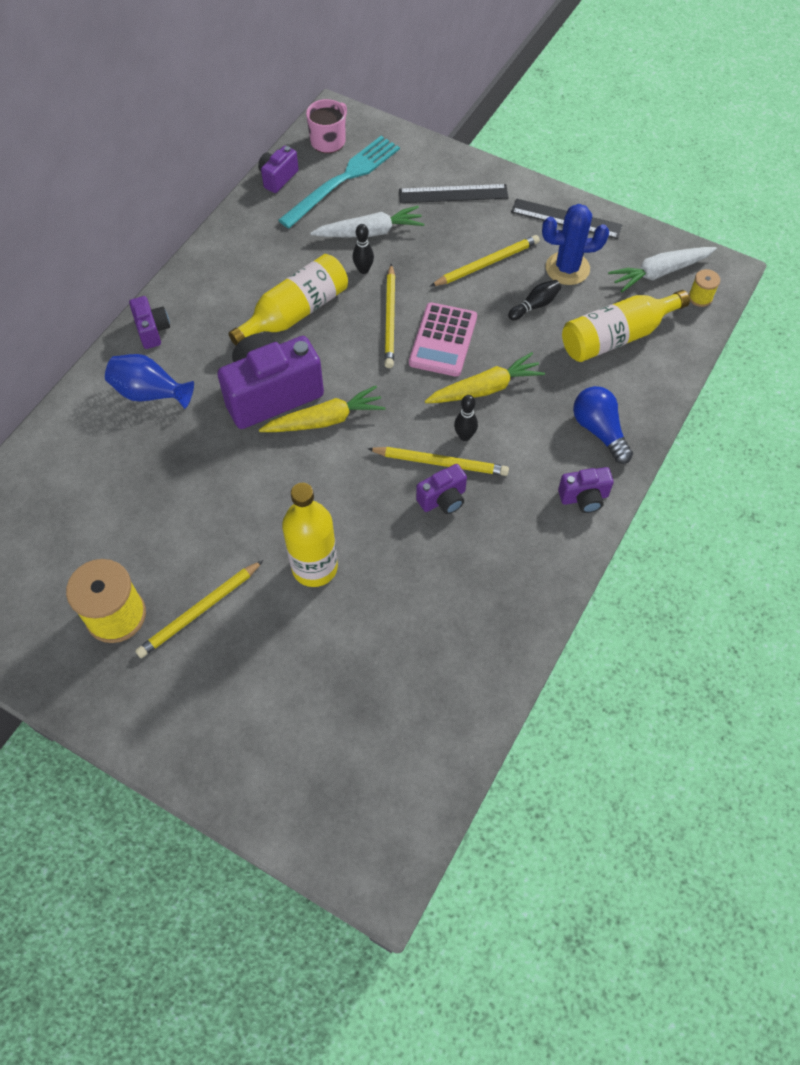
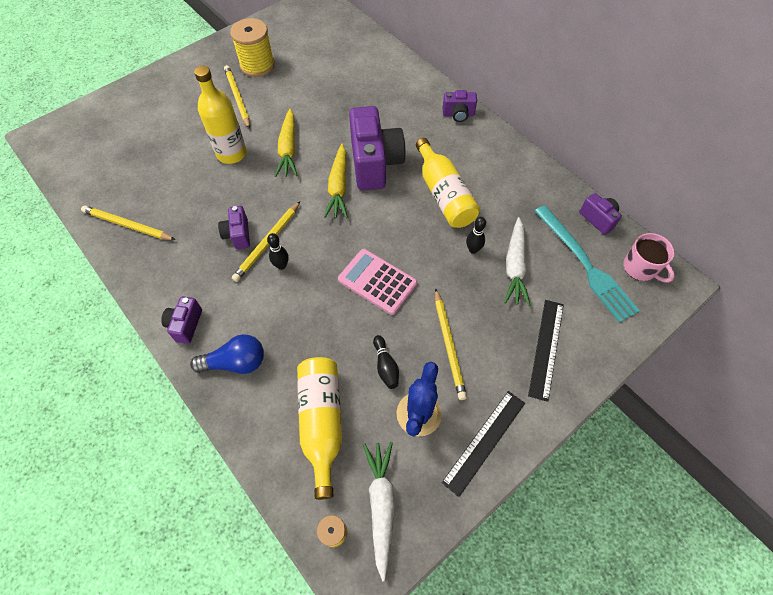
camera: 110 degrees right, 0 degrees up
(150, 393) = (405, 104): blue vase -> none
(390, 319) = (414, 252): yellow pencil -> yellow pencil (127, 225)
(485, 389) = (317, 294): yellow carrot -> yellow carrot (288, 149)

